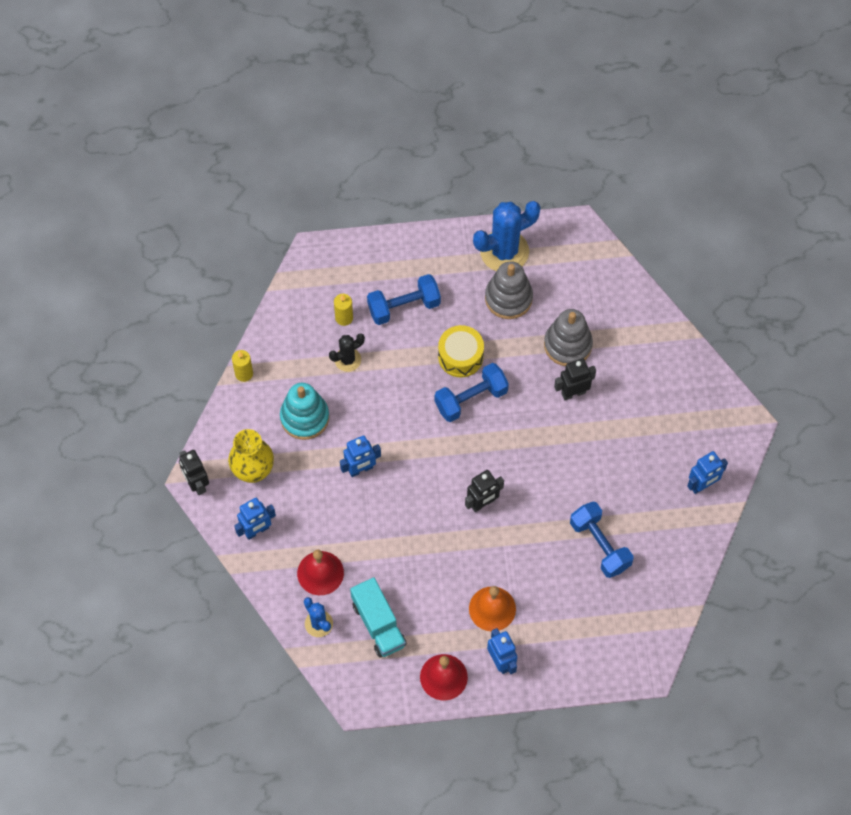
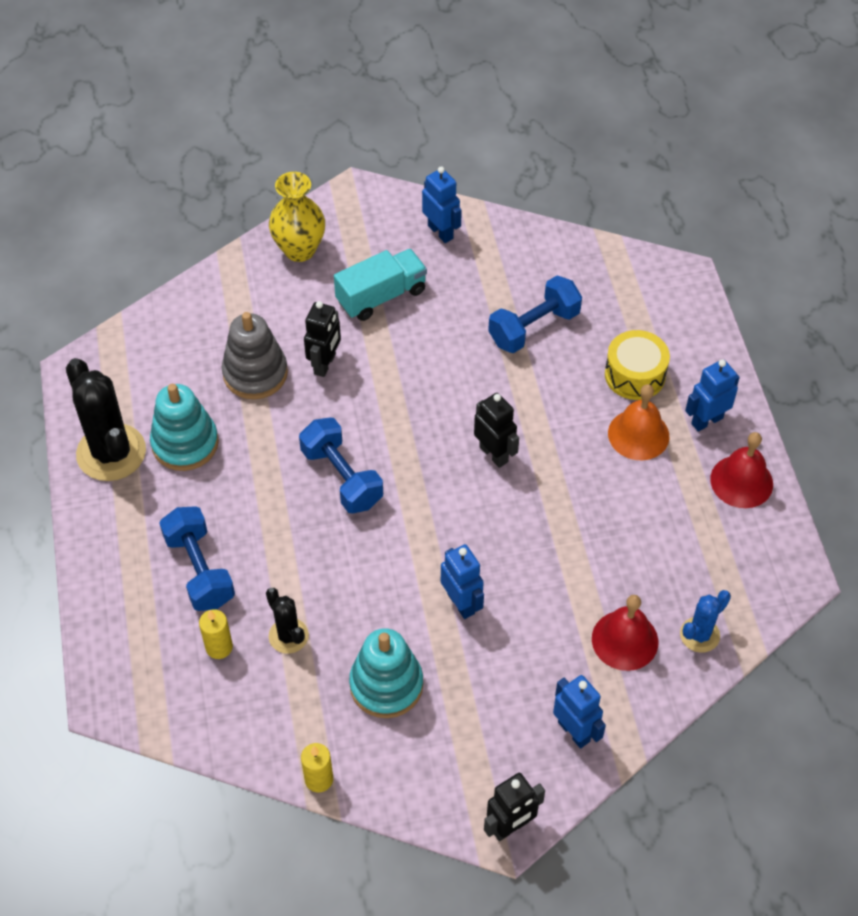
camera: 95 degrees left, 10 degrees down
(253, 471) = (480, 747): yellow vase -> yellow vase (299, 250)
(378, 624) = (685, 561): turquoise truck -> turquoise truck (381, 296)
(460, 356) = (277, 494): yellow drum -> yellow drum (635, 375)
(504, 251) = (111, 452): blue cactus -> black cactus
(508, 298) = (185, 443): grey stacking toy -> turquoise stacking toy
(573, 393) = (325, 364): black robot -> black robot turned 135 degrees counterclockwise

